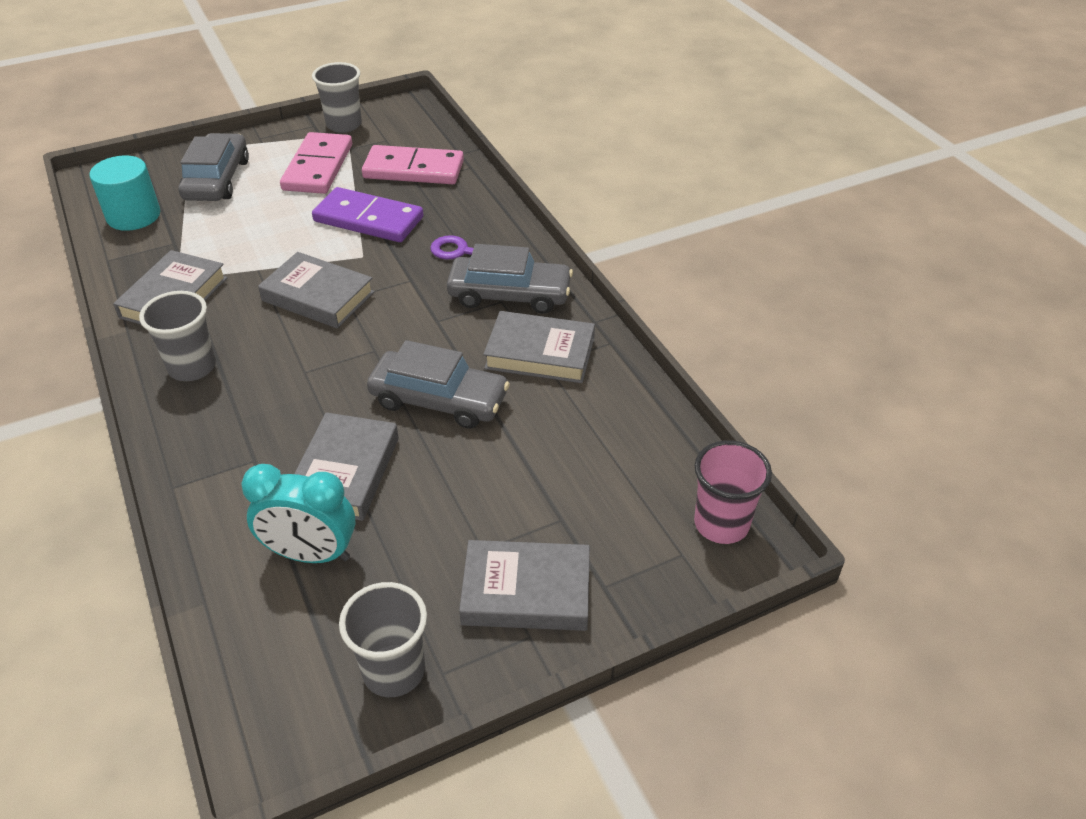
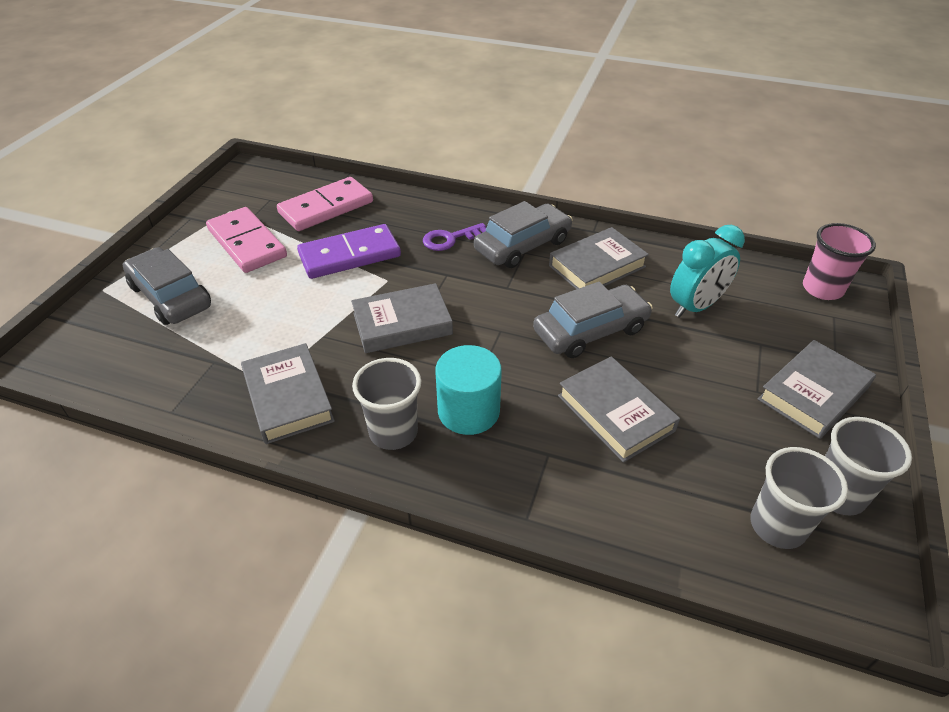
camera: 45 degrees left, 0 degrees up
(133, 216) = (136, 365): turquoise cylinder -> turquoise cylinder (468, 411)
(311, 554) = (684, 476): turquoise clock -> turquoise clock (695, 306)
(344, 125) = (217, 205): grey cup -> grey cup (777, 526)

